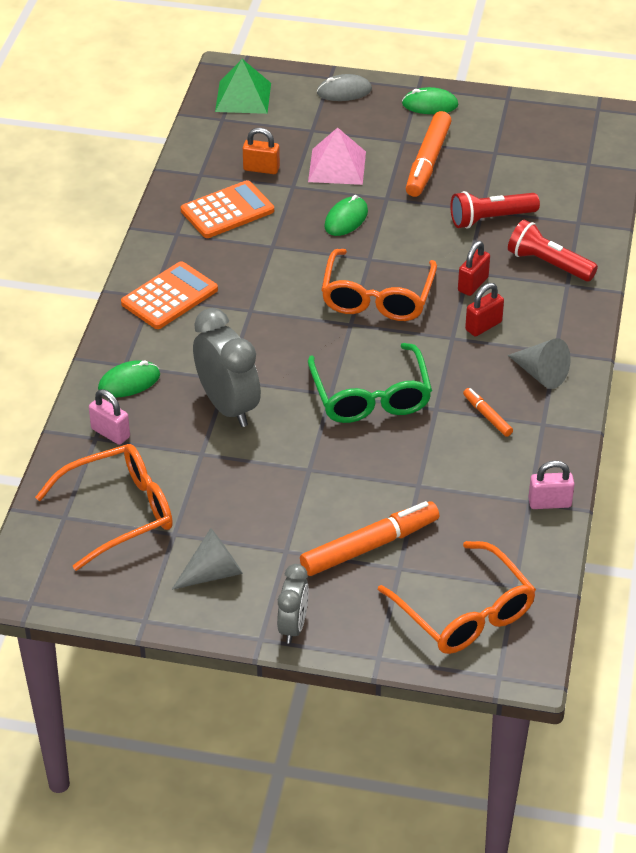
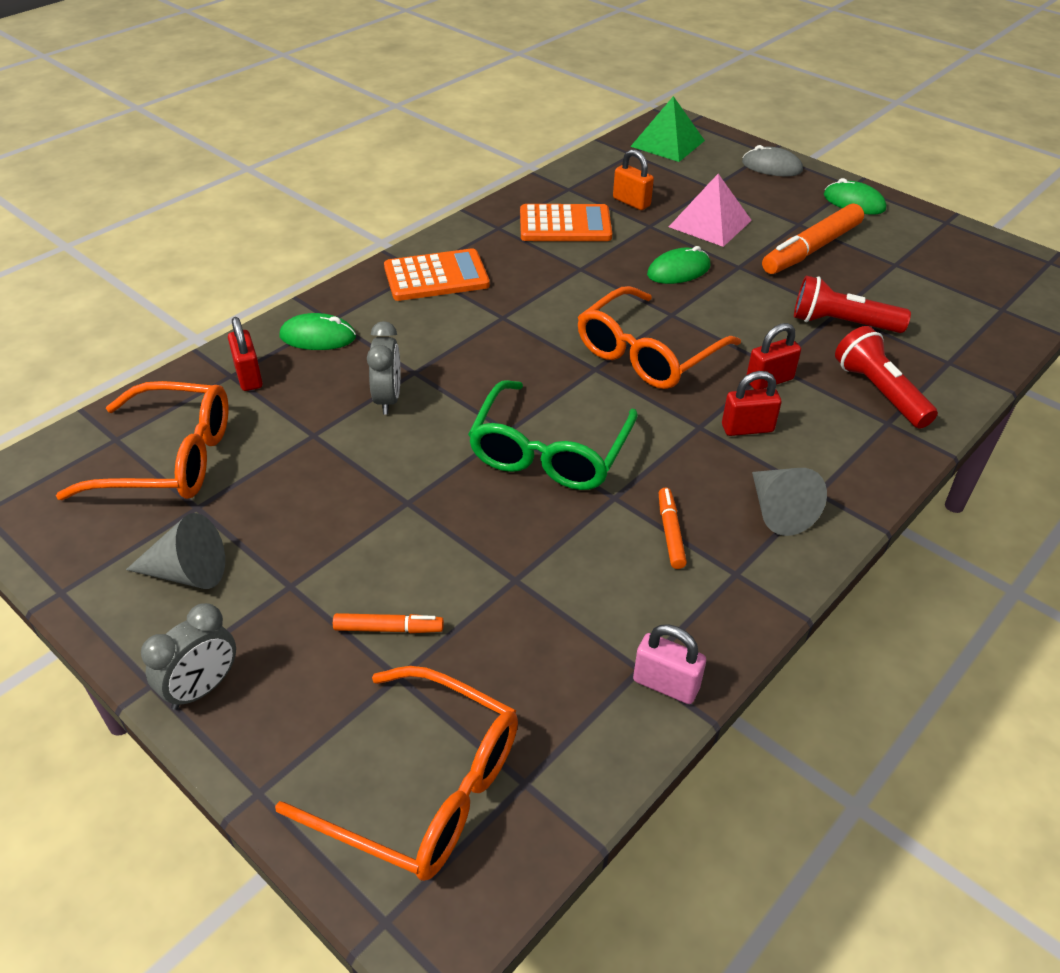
camera: 30 degrees right, 0 degrees up
(110, 433) = (249, 376): pink padlock -> red padlock
(228, 407) = (388, 399): grey clock -> grey clock, size x0.59
(369, 546) = (388, 628): orange marker -> orange marker, size x0.50
(465, 613) = (424, 788): orange glasses -> orange glasses turned 60 degrees counterclockwise

